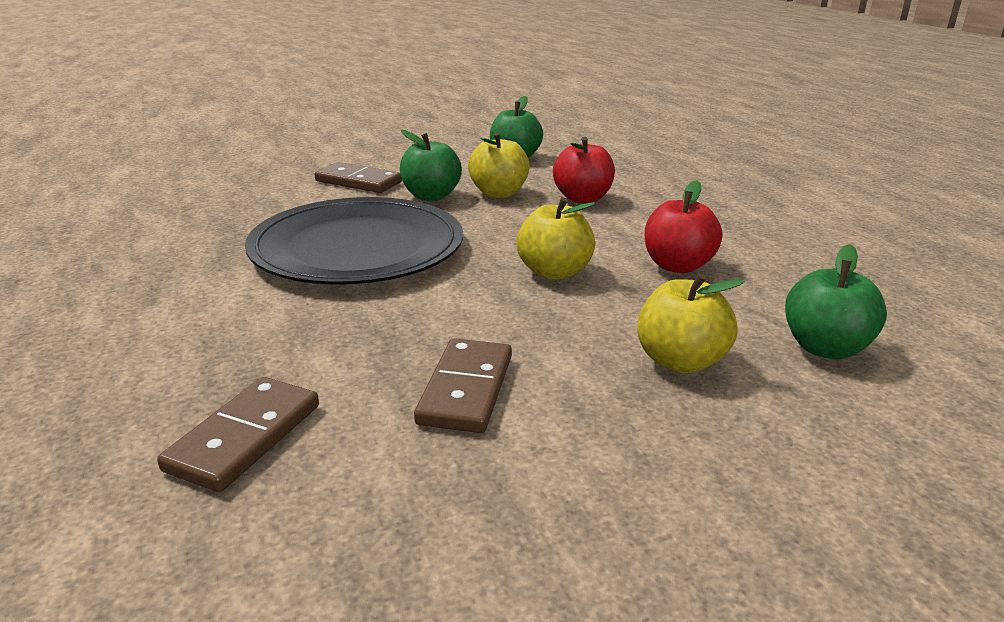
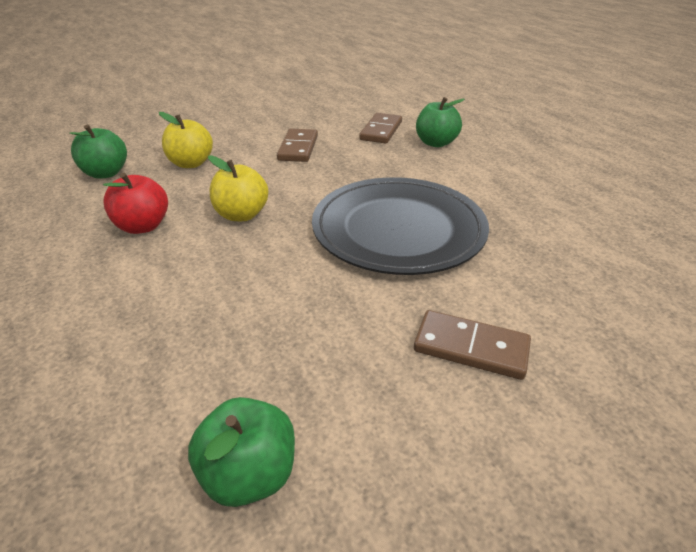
camera: 175 degrees right, 10 degrees up
(431, 196) = (363, 317): green apple -> green apple (436, 143)
(498, 193) = (281, 331): yellow apple -> none
(582, 198) = (178, 326): red apple -> none

